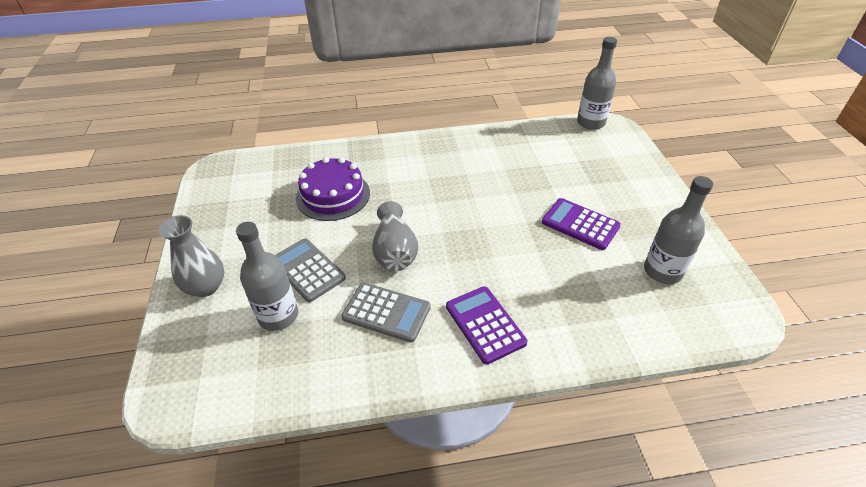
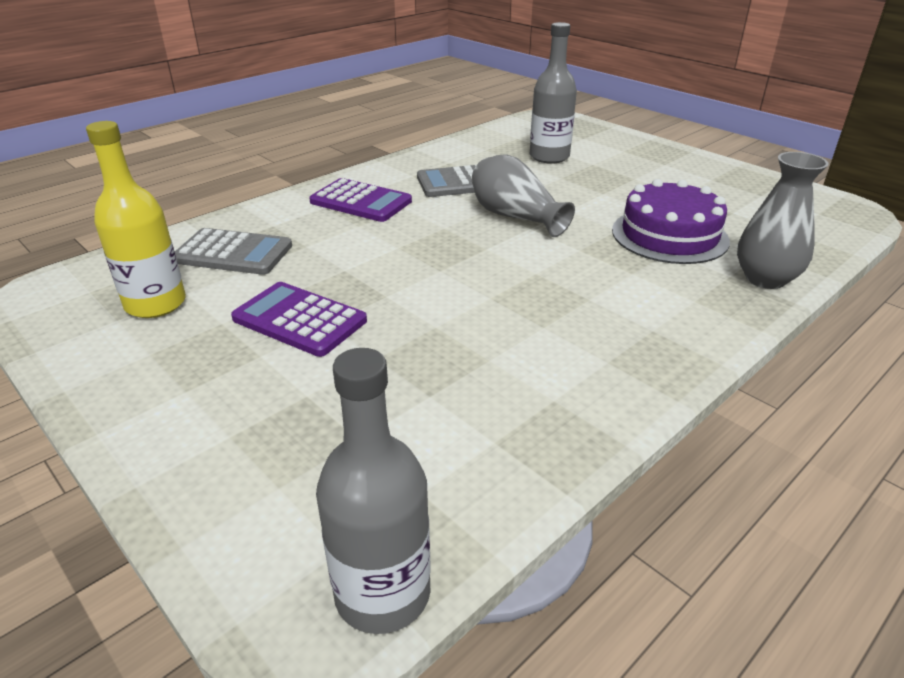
camera: 145 degrees right, 10 degrees down
(206, 287) = (637, 151): grey vase -> grey vase (765, 279)
(307, 270) = (576, 181): grey calculator -> grey calculator (233, 253)
(580, 224) = (299, 320): purple calculator -> purple calculator turned 150 degrees counterclockwise
(662, 271) = (155, 304): grey bottle -> yellow bottle

